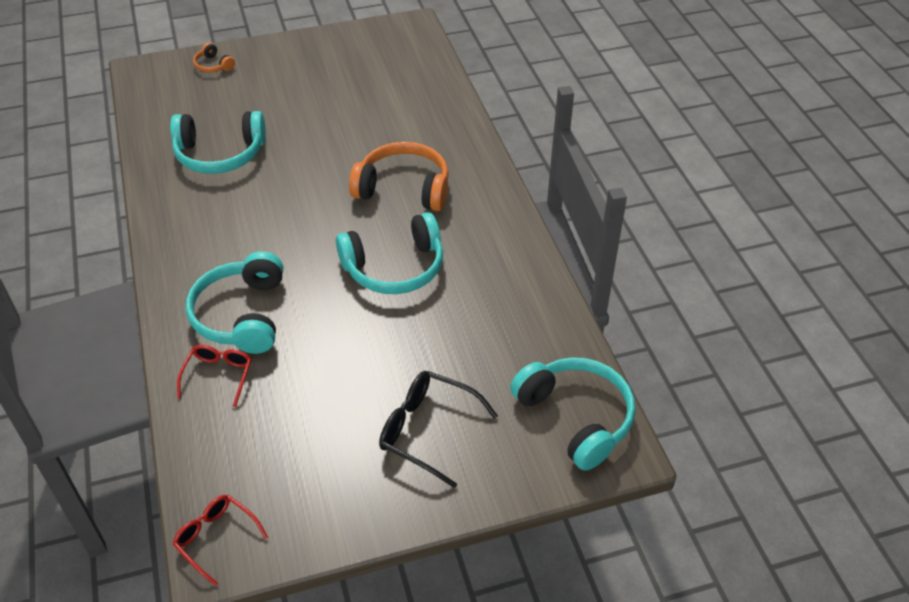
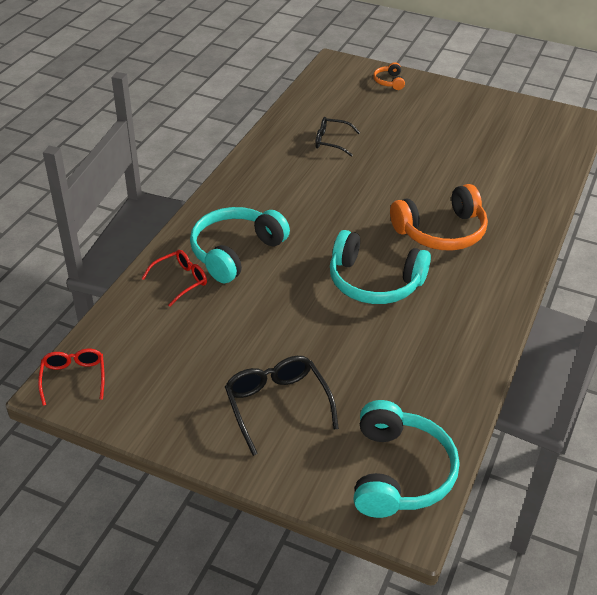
camera: 40 degrees right, 5 degrees down
(220, 154) = (332, 141): turquoise headphones -> black glasses
(403, 188) = (441, 232): orange headphones -> orange headphones turned 105 degrees clockwise

